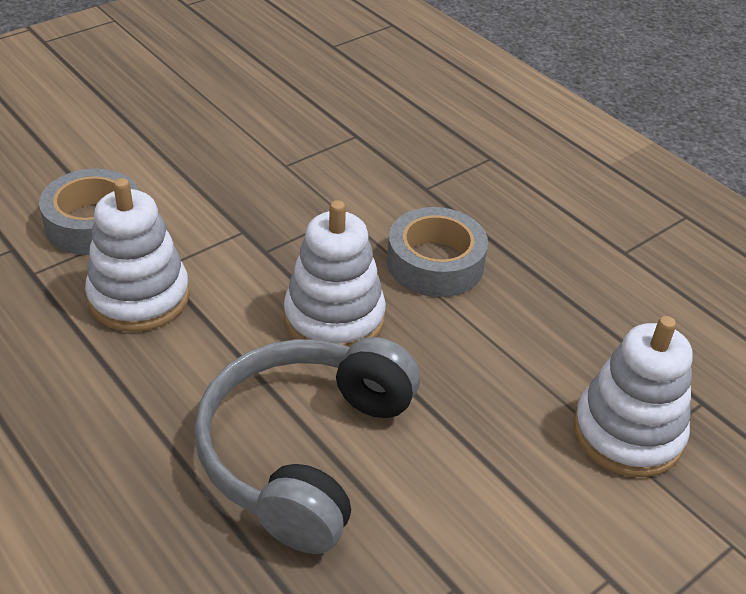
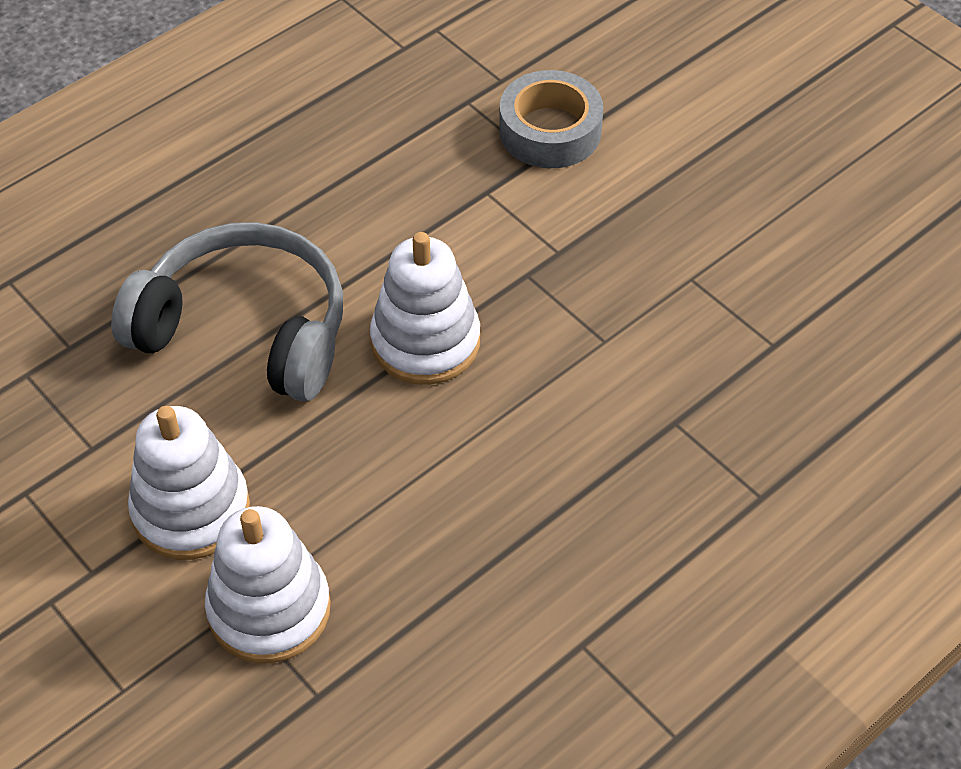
camera: 90 degrees right, 10 degrees up
(139, 297) = (441, 183): white stacking toy -> white stacking toy (191, 510)
(435, 263) = (528, 432): grey tape -> none

